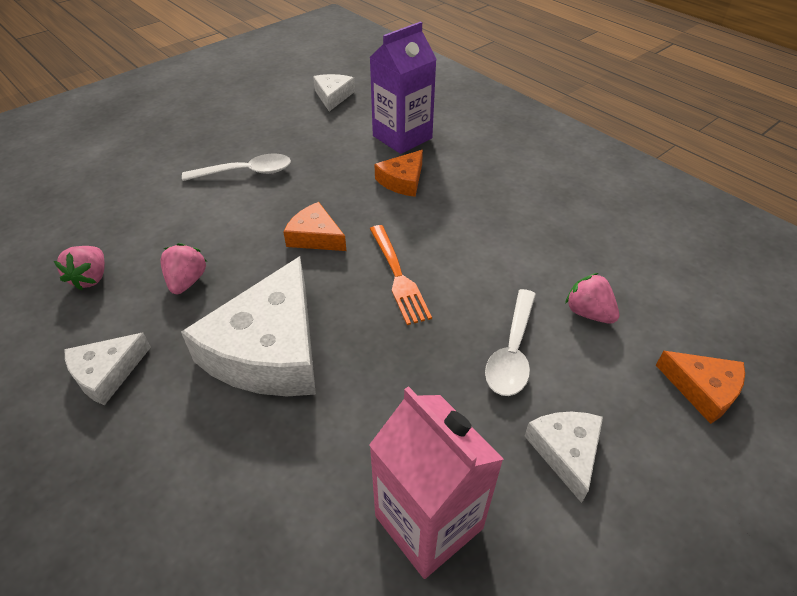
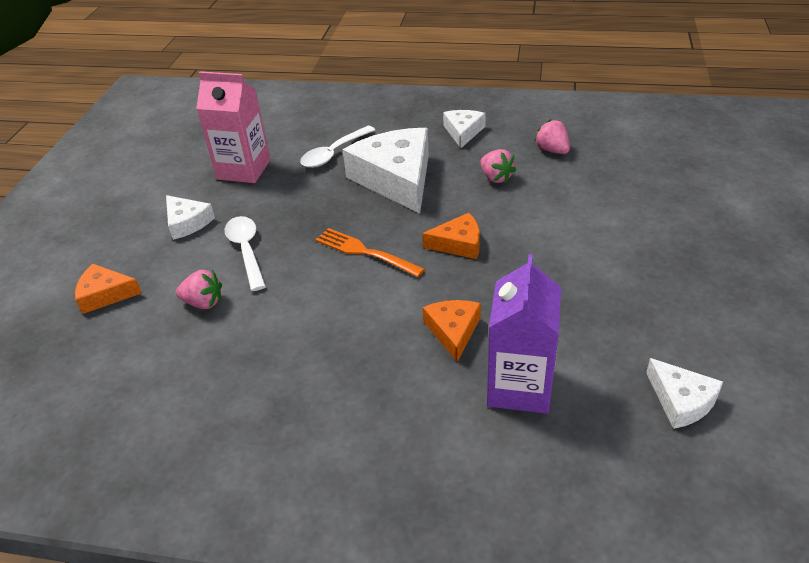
camera: 145 degrees right, 5 degrees down
(246, 172) = (593, 257): white spoon -> white spoon (334, 153)

